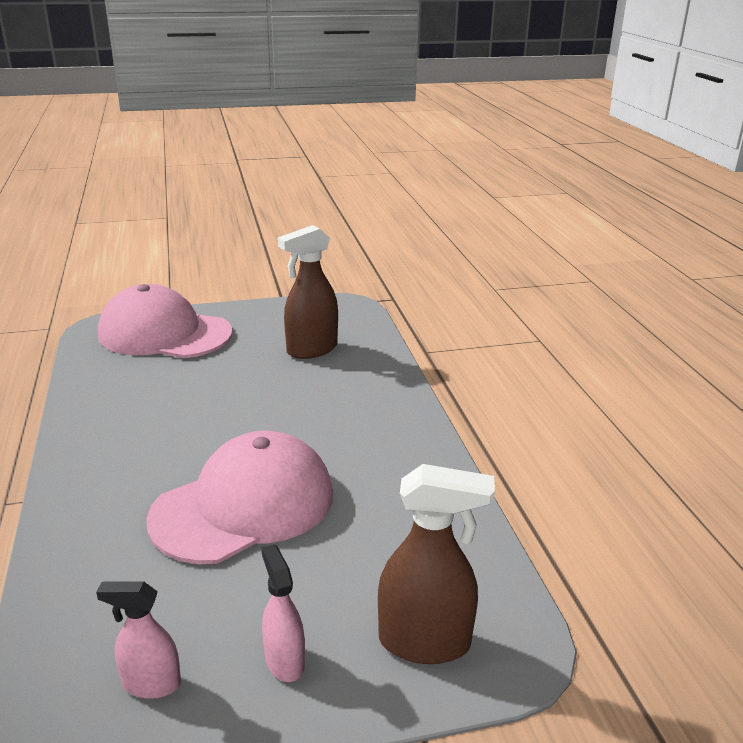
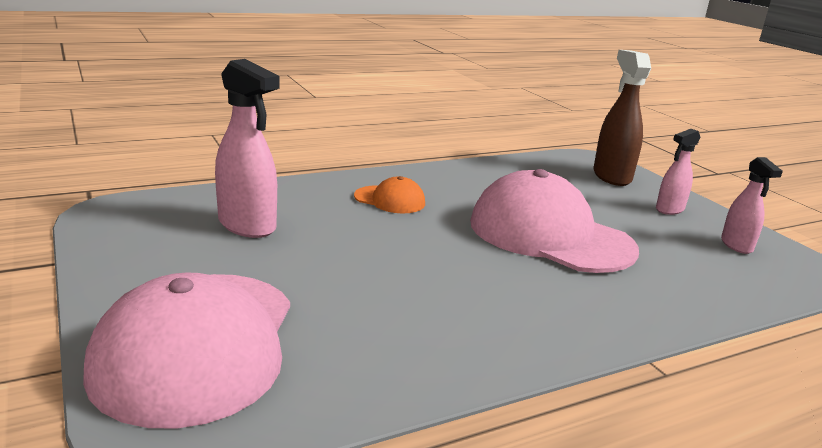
camera: 105 degrees left, 5 degrees down
(311, 349) = (247, 225): brown spray bottle -> pink spray bottle
(353, 418) = (390, 200): none -> orange cap

